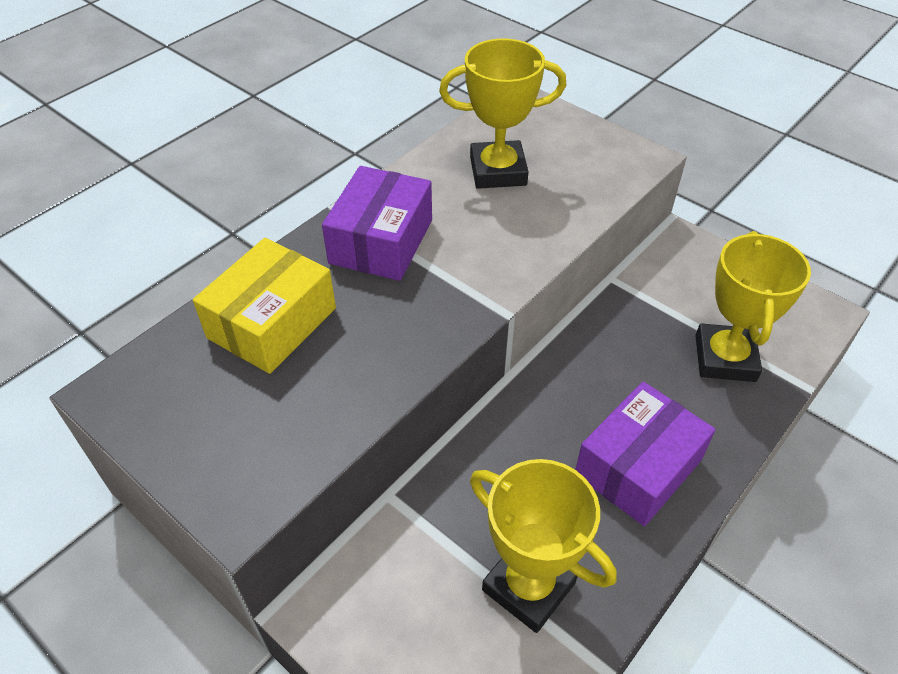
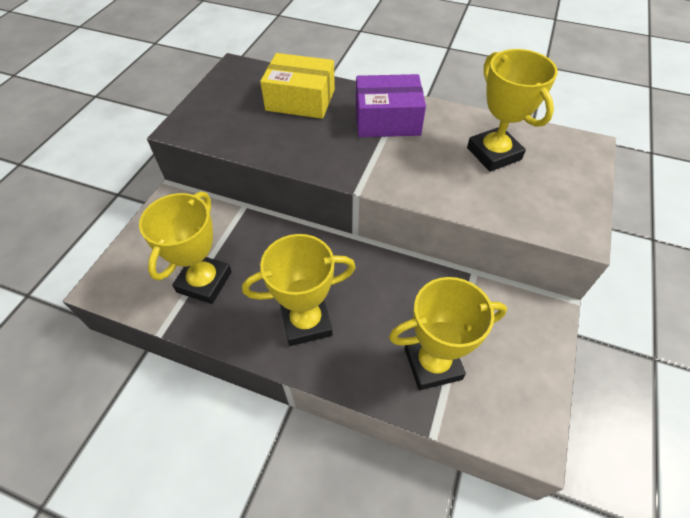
camera: 70 degrees right, 5 degrees up
(638, 467) = (306, 322): purple box -> yellow trophy

